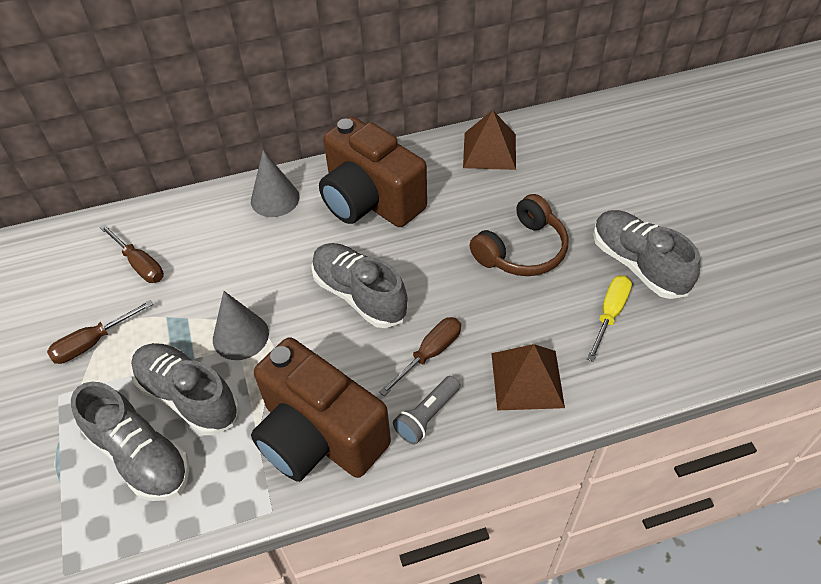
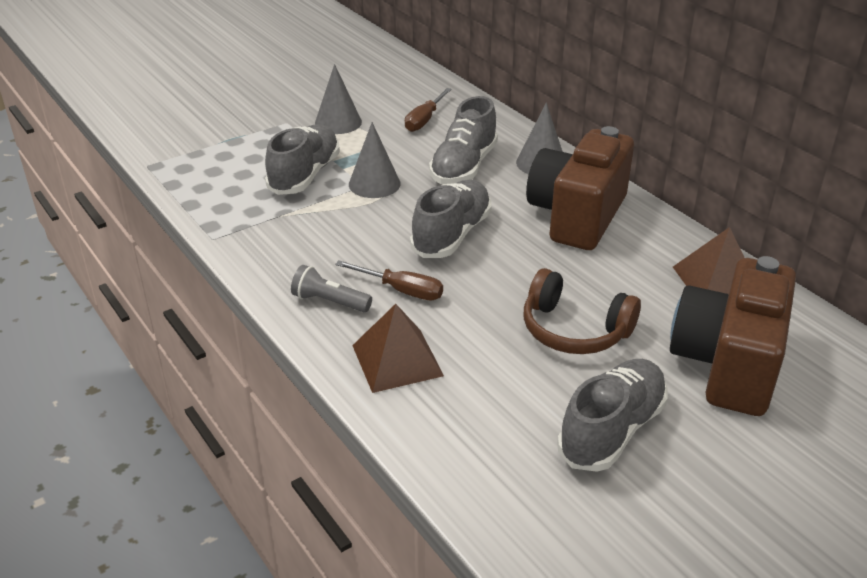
camera: 70 degrees right, 15 degrees down
(93, 343) = (338, 122): brown screwdriver -> grey cone
(141, 456) = (245, 169): grey shoe -> grey shoe (463, 167)
(319, 436) = (289, 246): brown camera -> brown camera (727, 364)
(609, 314) = (517, 413): yellow screwdriver -> none

